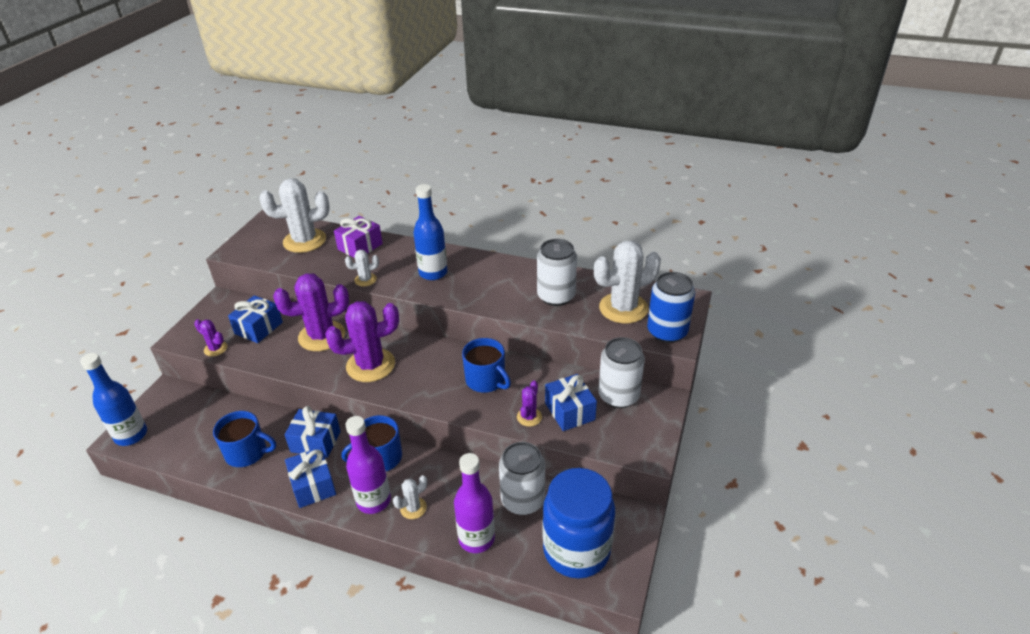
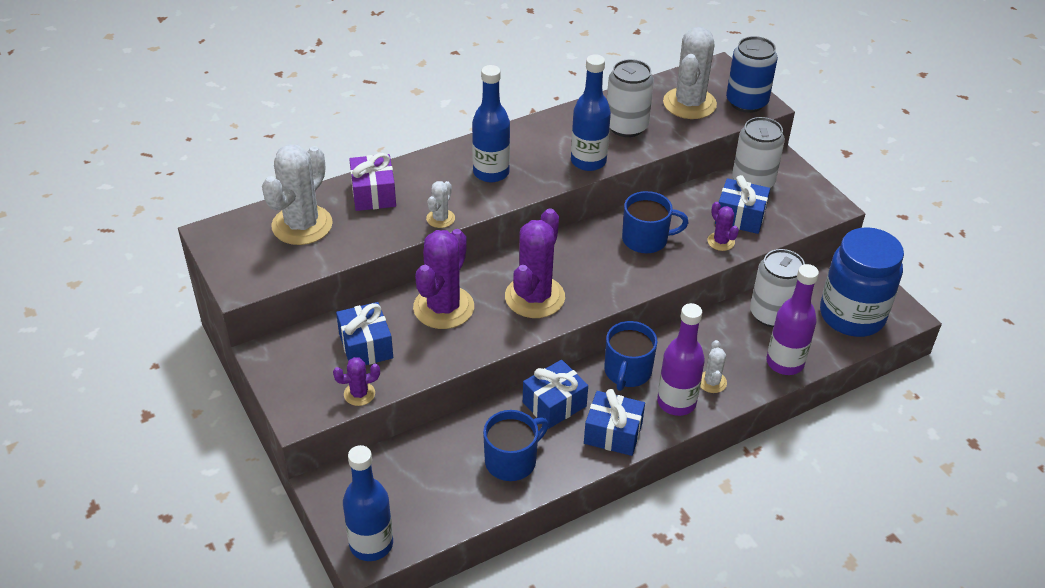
camera: 50 degrees left, 5 degrees up
(496, 302) = (588, 161): none -> blue bottle

